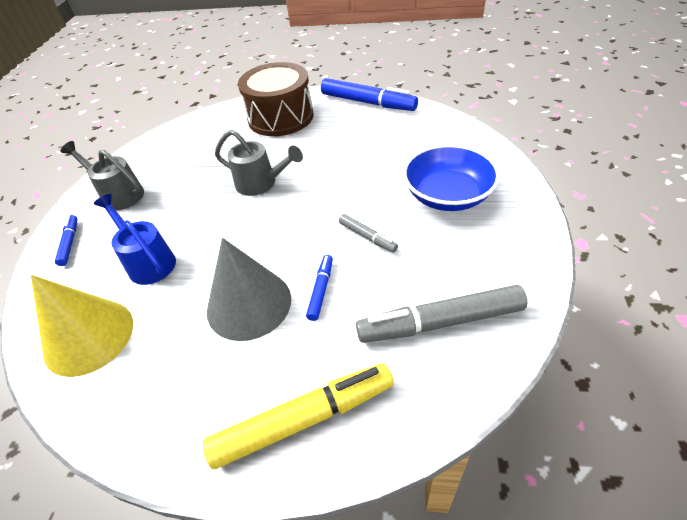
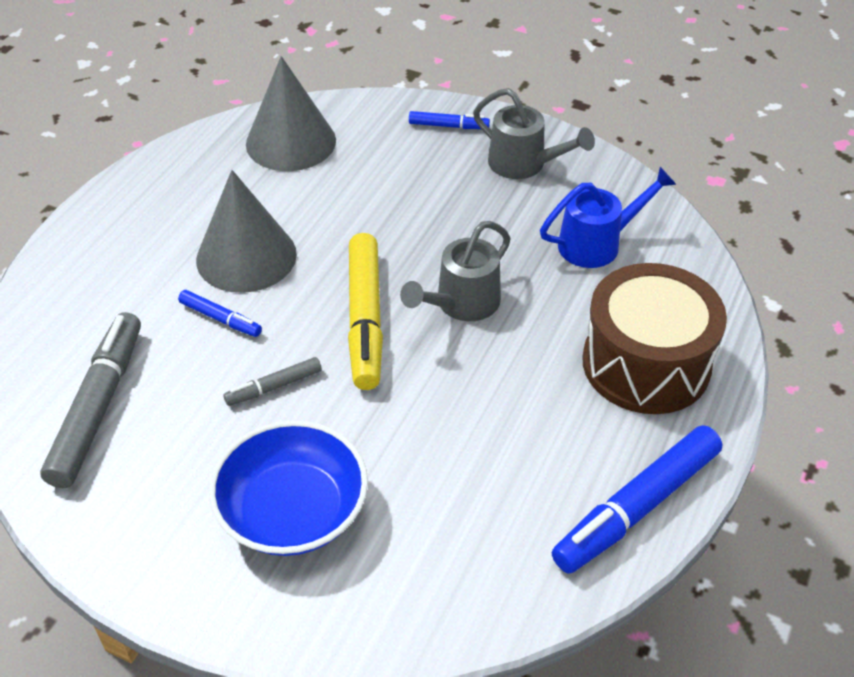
camera: 105 degrees right, 0 degrees up
(89, 336) = (291, 142): yellow cone -> grey cone
(118, 194) = (524, 165): grey watering can -> grey watering can turned 75 degrees clockwise
(148, 261) = (372, 185): blue watering can -> blue watering can (598, 243)
(303, 419) = (85, 271): yellow marker -> yellow marker (365, 319)

